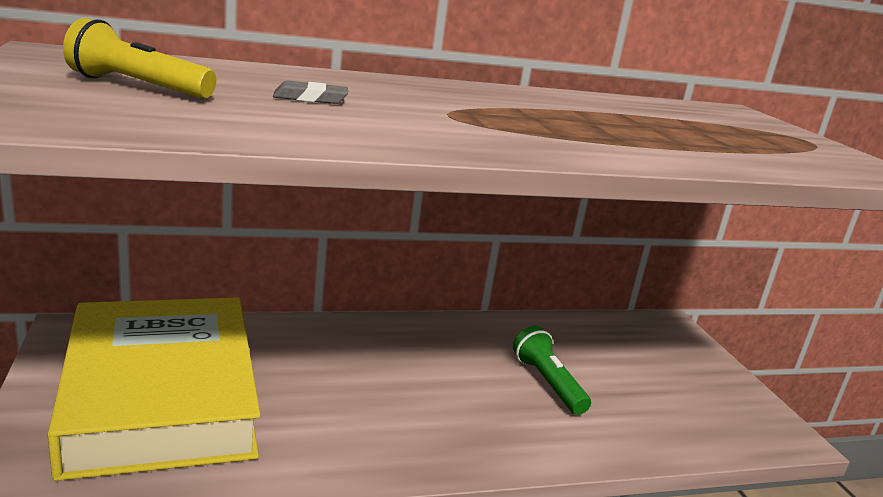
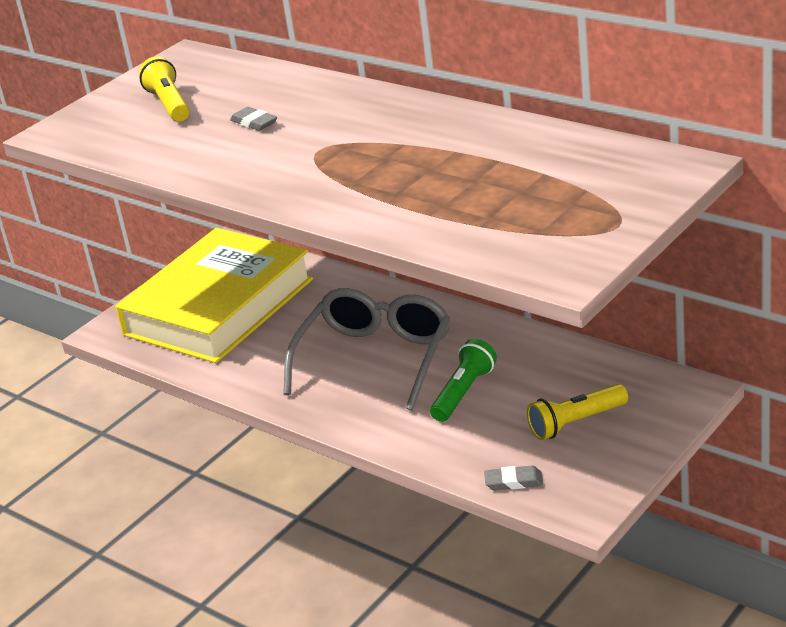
camera: 60 degrees right, 10 degrees up
(427, 385) = (375, 359): none -> grey glasses
(657, 372) = (576, 423): none -> yellow flashlight
(713, 438) = (513, 482): none -> grey eraser

